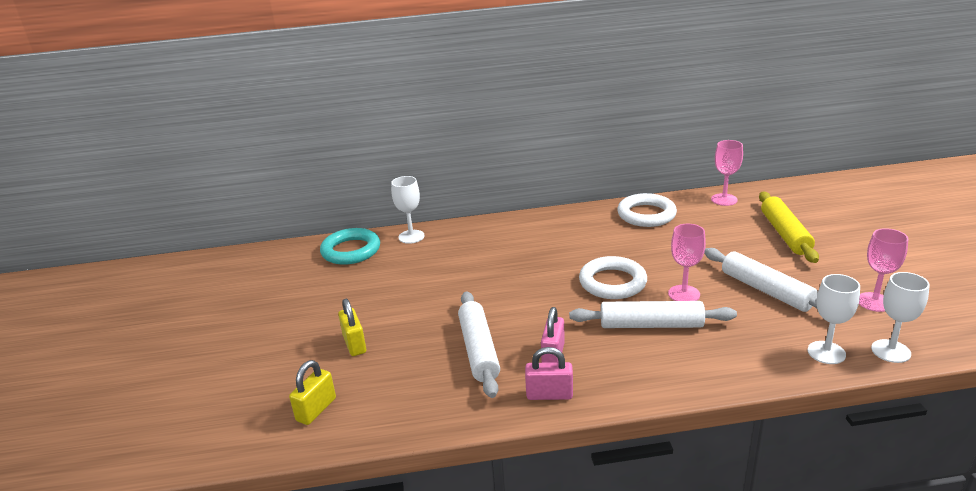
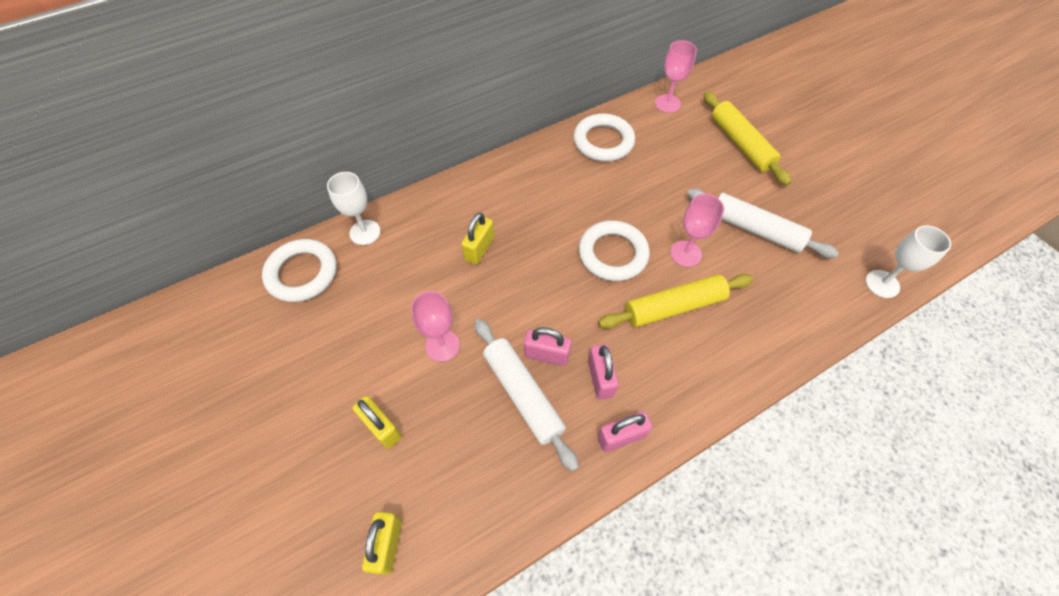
camera: 25 degrees left, 30 degrees up
(351, 251) = (302, 273): turquoise ring -> white ring
(496, 260) = (479, 249): none -> yellow padlock
(514, 331) = (546, 355): none -> pink padlock
(651, 325) = (674, 307): white rolling pin -> yellow rolling pin
(826, 352) = (834, 301): white goblet -> none
(874, 302) = (847, 222): pink goblet -> pink goblet (442, 345)

